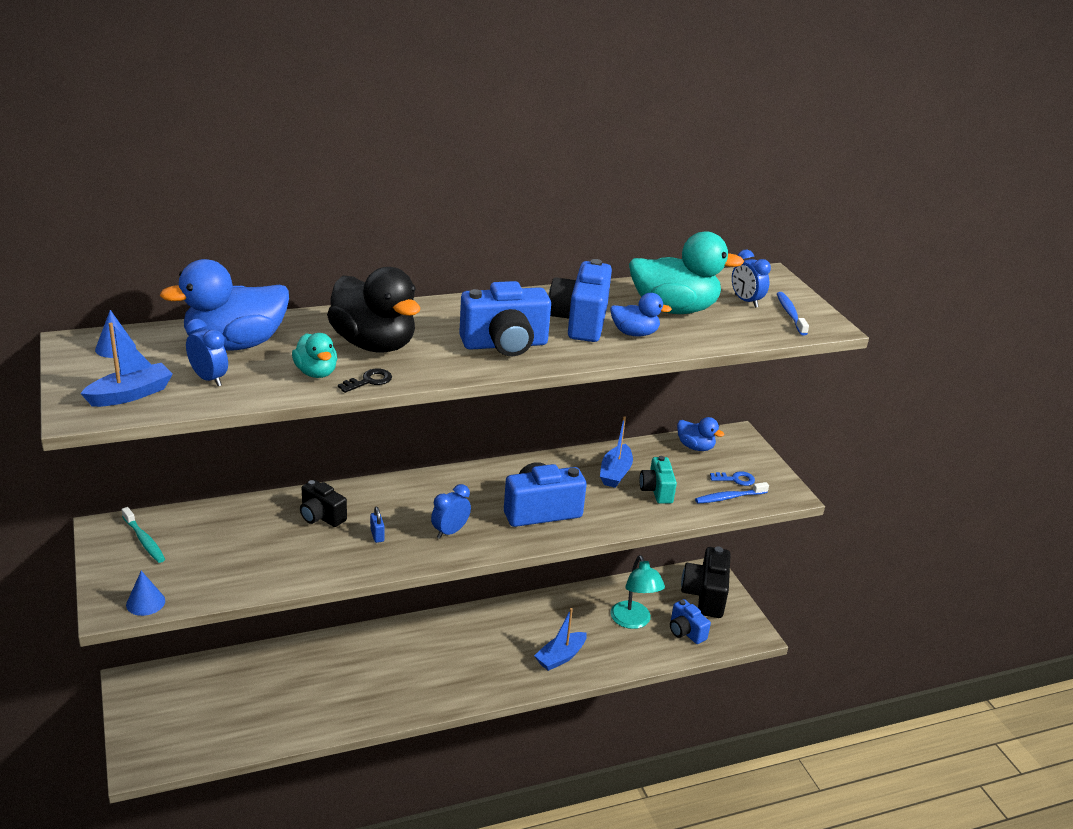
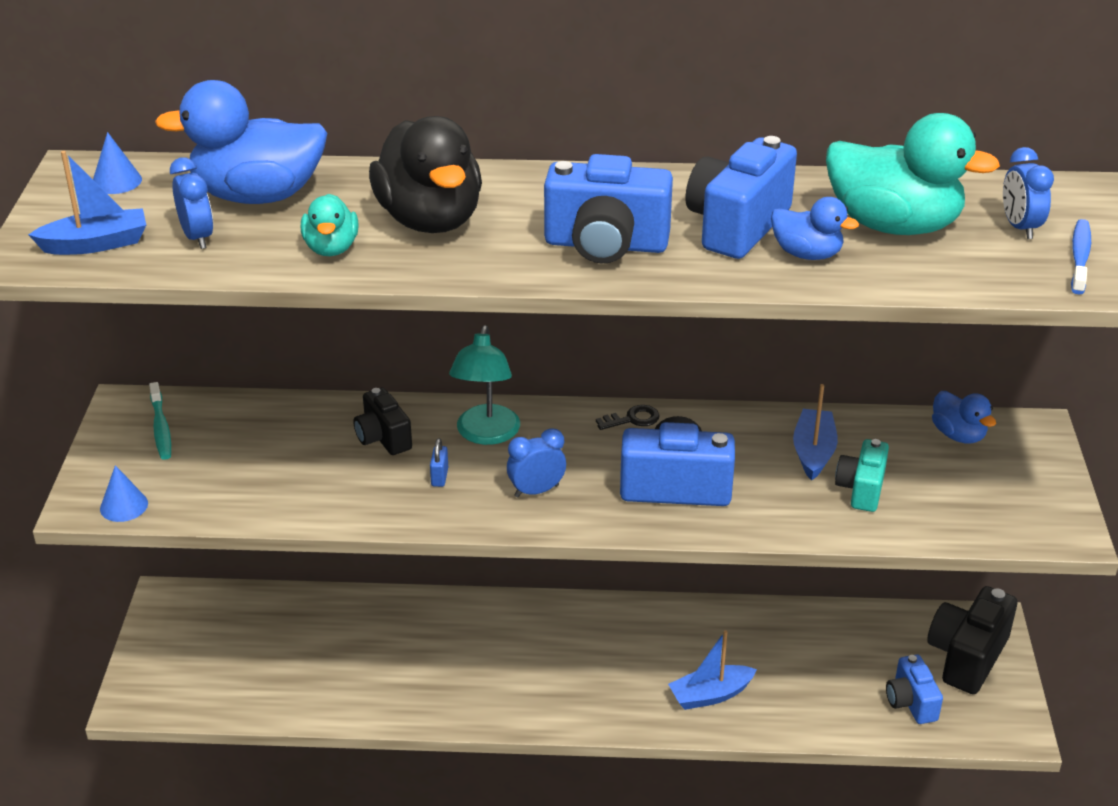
camera: 25 degrees right, 5 degrees up
(369, 381) = (390, 270): black key -> black key (632, 419)
(615, 473) = (813, 452): blue boat -> blue boat turned 150 degrees clockwise
(633, 621) = (839, 669): turquoise lamp -> turquoise lamp (486, 434)
(729, 497) = (968, 520): blue toothbrush -> none
(735, 479) = (994, 495): blue key -> none

